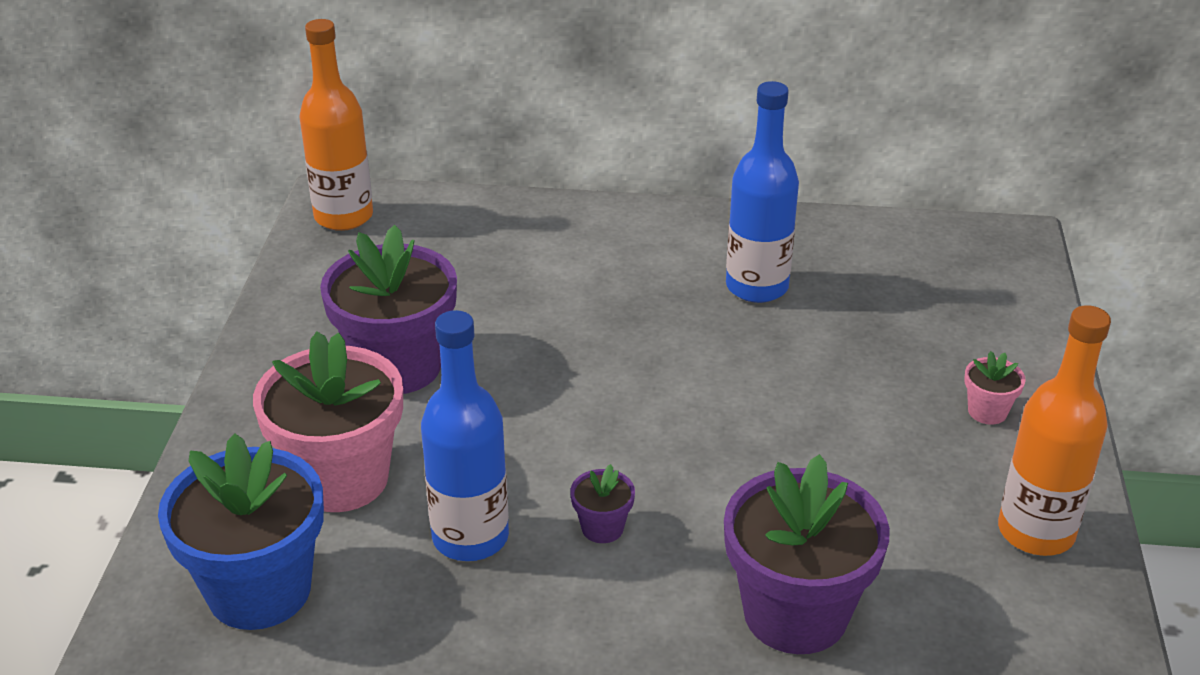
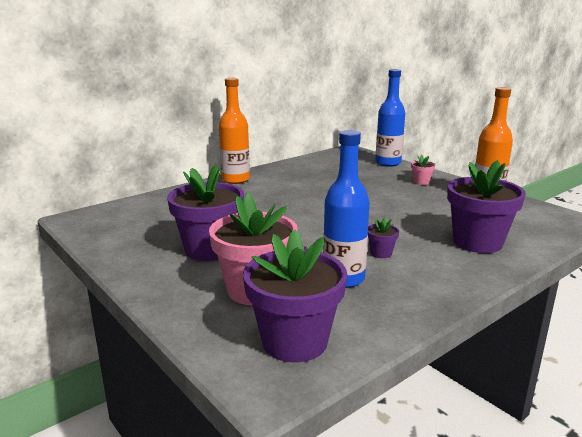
camera: 45 degrees left, 15 degrees down
(259, 590) = (294, 341): blue flower pot -> purple flower pot
(343, 216) = (90, 221): orange bottle -> orange bottle (235, 180)
(757, 287) = (300, 182): blue bottle -> blue bottle (388, 163)

